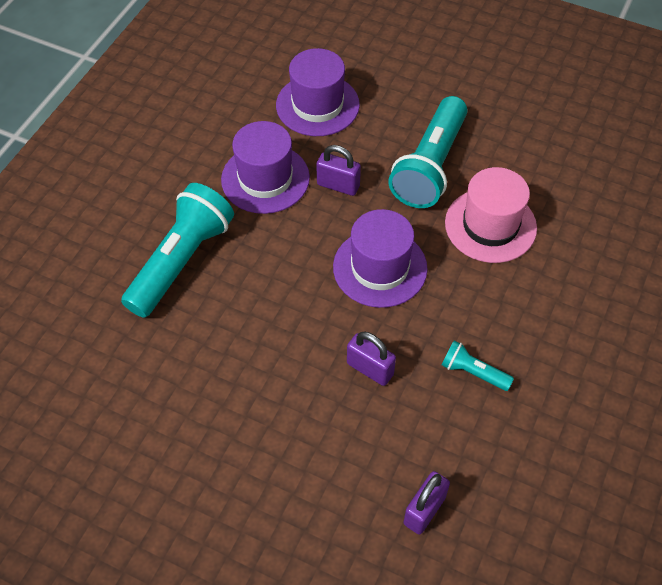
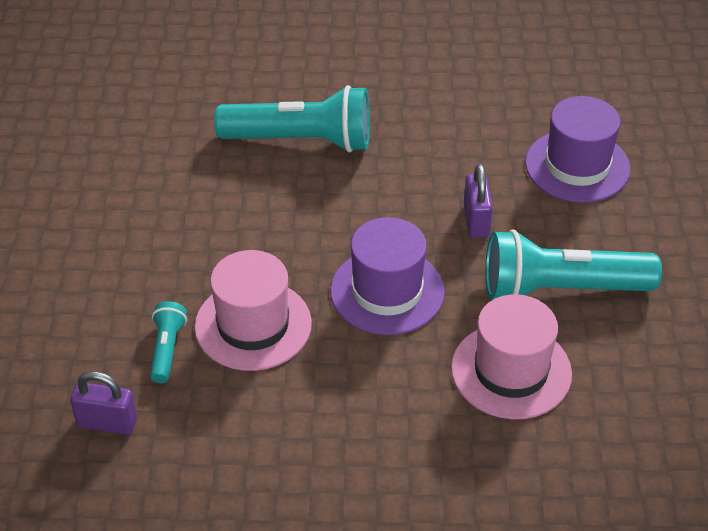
camera: 65 degrees right, 10 degrees down
(265, 178) = (444, 162): purple hat -> none
(370, 369) = (253, 325): purple padlock -> pink hat
(473, 372) = (295, 414): turquoise flashlight -> turquoise flashlight (167, 349)

